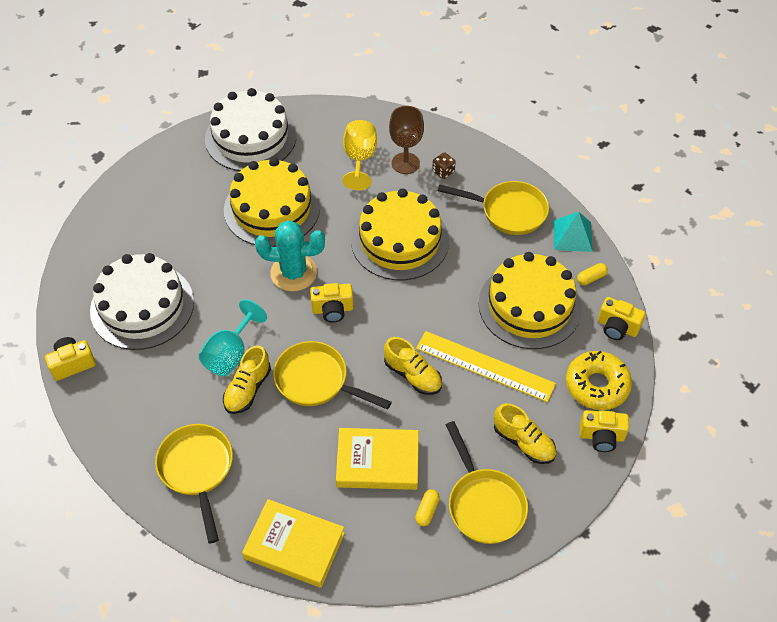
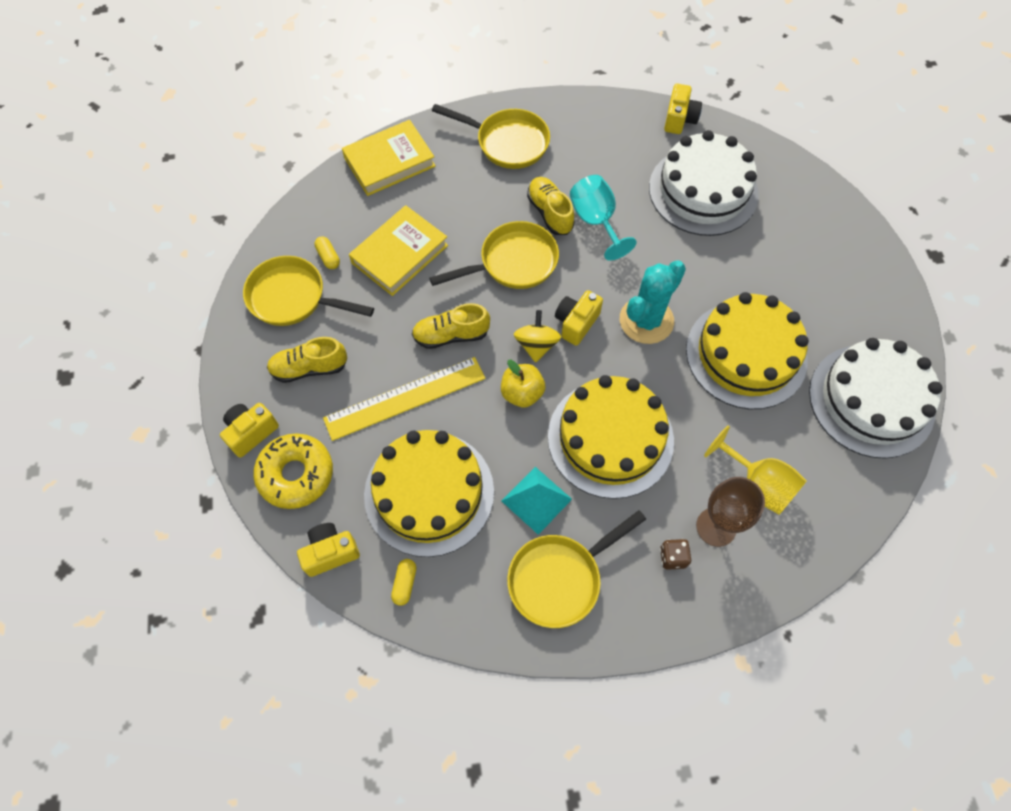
camera: 130 degrees right, 10 degrees up
(372, 320) = (536, 345): none -> yellow spinning top
(415, 304) = (522, 393): none -> yellow apple
(572, 235) = (471, 617): turquoise pyramid -> turquoise pyramid (536, 500)

